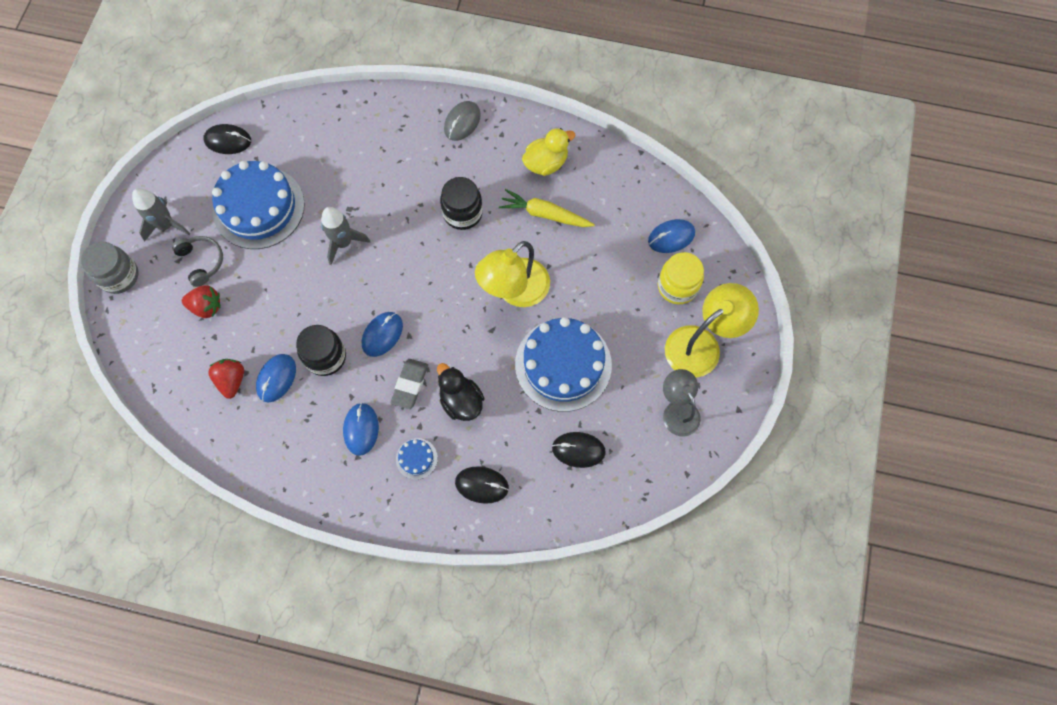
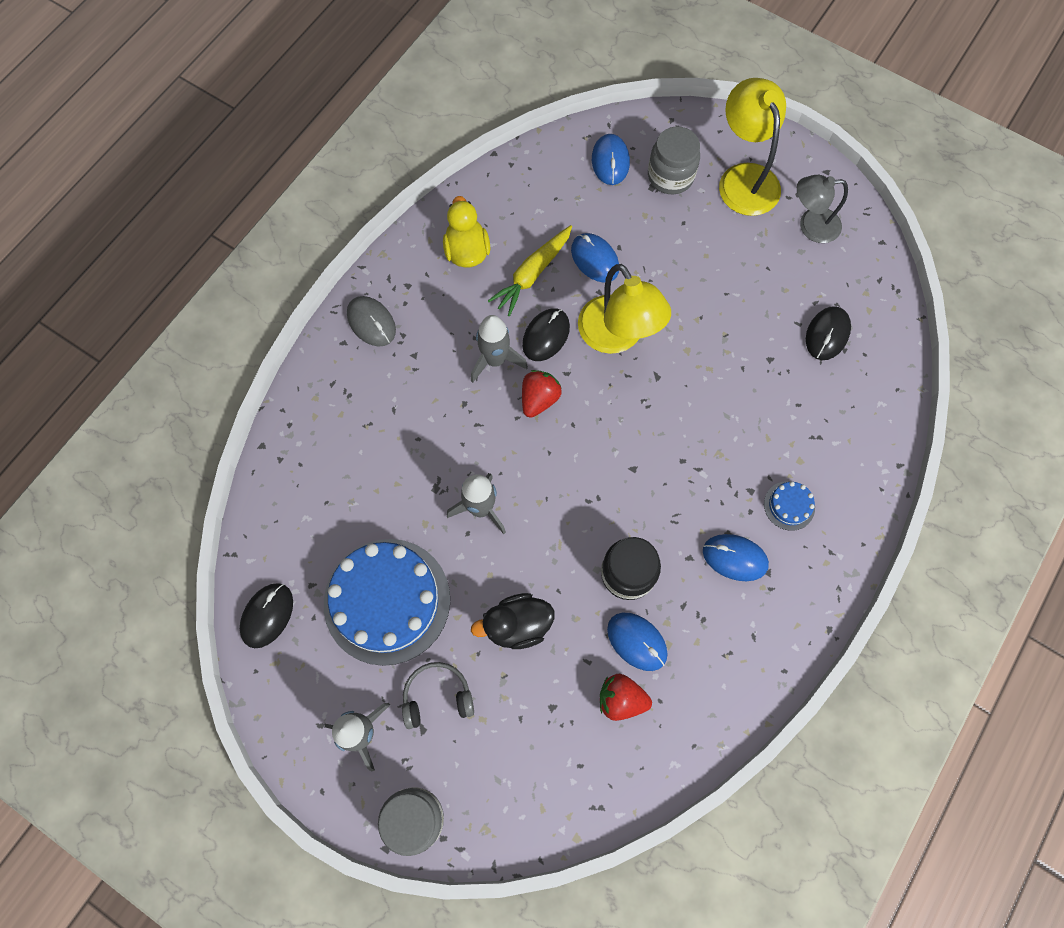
camera: 70 degrees left, 0 degrees up
(206, 307) = (505, 707): red strawberry -> red strawberry (539, 399)
(382, 335) = (621, 498): blue mouse -> blue mouse (595, 259)
(410, 385) = (696, 486): grey eraser -> none
(461, 401) = (733, 436): black duck -> black duck (517, 625)
(462, 213) = (495, 360): black jar -> grey rocket
(482, 485) = (840, 445): black mouse -> black mouse (546, 336)
(563, 364) = (724, 316): blue cake -> none
(677, 286) = (670, 176): yellow jar -> grey jar

